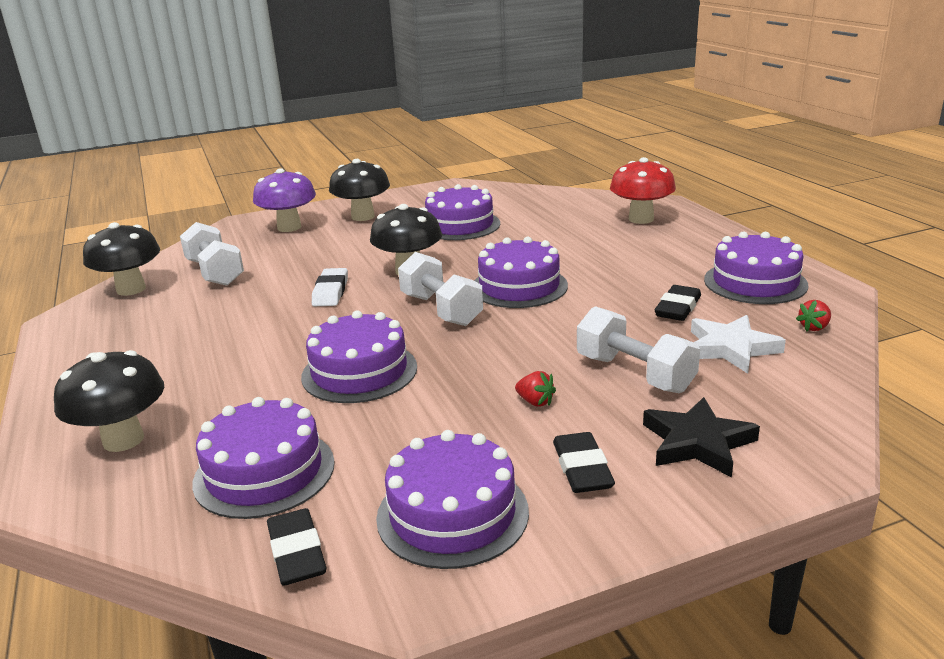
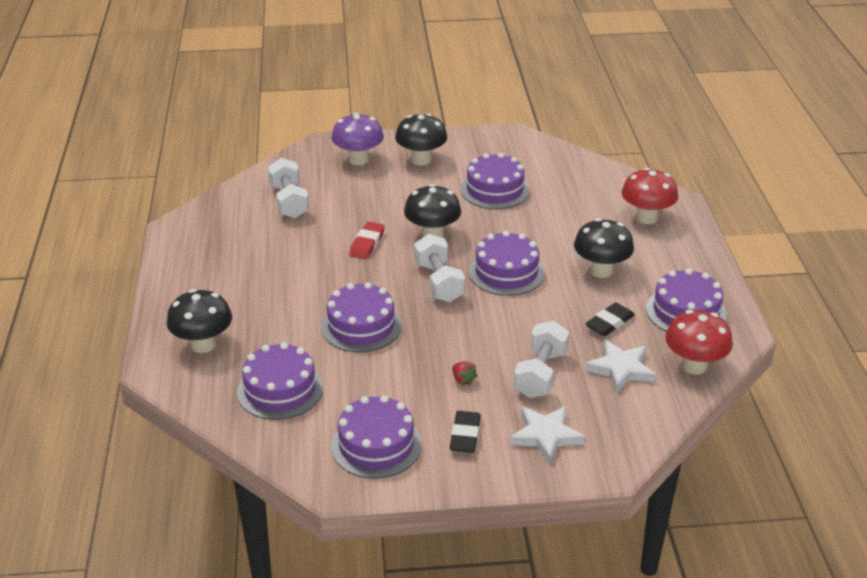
camera: 15 degrees right, 10 degrees up
(131, 289) = (226, 206): black mushroom -> black mushroom (601, 270)
(296, 553) = (284, 446): black eraser -> none
(331, 292) = (367, 244): white eraser -> red eraser
(634, 374) = (540, 374): white dumbbell -> white dumbbell turned 45 degrees clockwise
(697, 442) = (545, 436): black star -> white star
(814, 327) = (694, 366): red strawberry -> red mushroom

